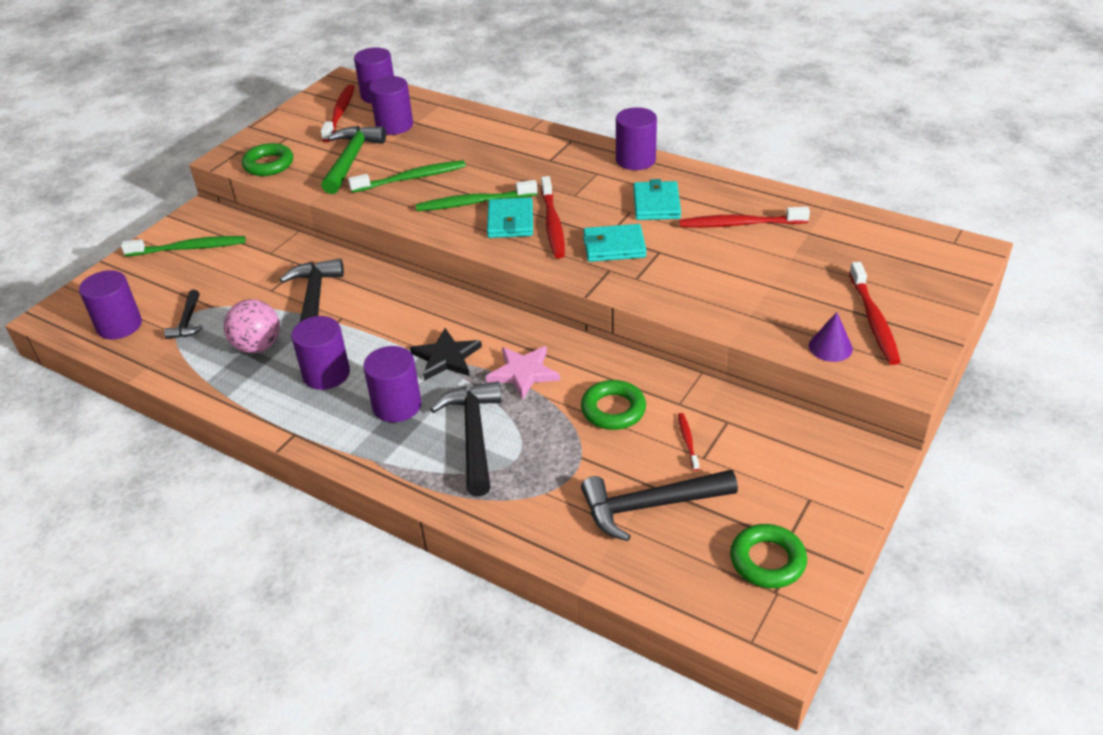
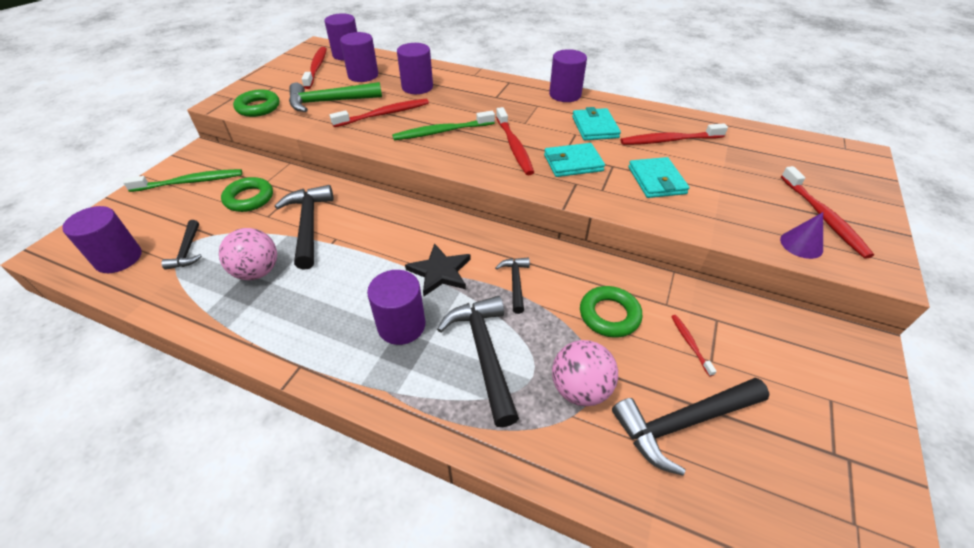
camera: 10 degrees left, 5 degrees up
(326, 374) = (327, 296): purple cylinder -> purple cylinder (417, 87)
(351, 160) = (330, 102): green hammer -> green hammer turned 105 degrees counterclockwise
(411, 178) = (384, 114): green toothbrush -> red toothbrush
(510, 221) = (477, 146): turquoise wallet -> turquoise wallet (656, 180)
(523, 373) = (515, 283): pink star -> black hammer
(559, 472) = (580, 389): none -> pink ball
(767, 561) = (828, 482): green ring -> green ring (249, 198)

